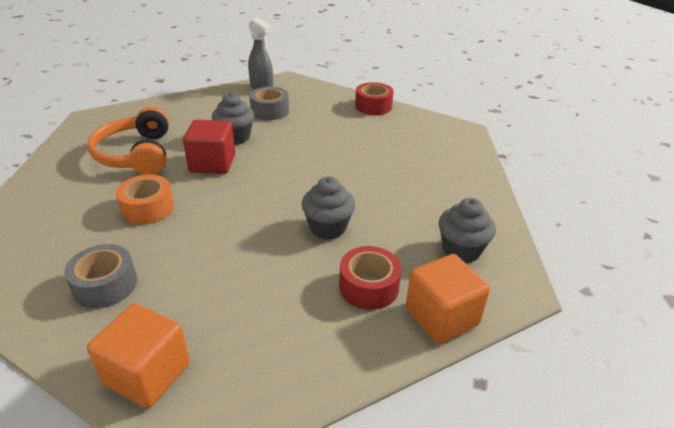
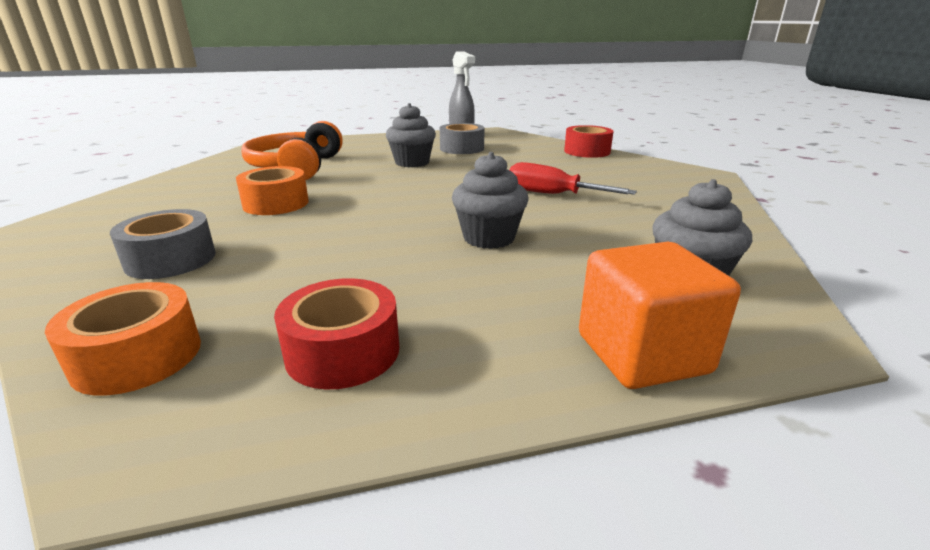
camera: 15 degrees right, 10 degrees down
(147, 374) = (137, 356): orange cube -> orange tape
(212, 163) = (374, 178): red cube -> none
(359, 170) = (552, 194): none -> red screwdriver
(368, 286) = (525, 302): red tape -> red tape (343, 351)

